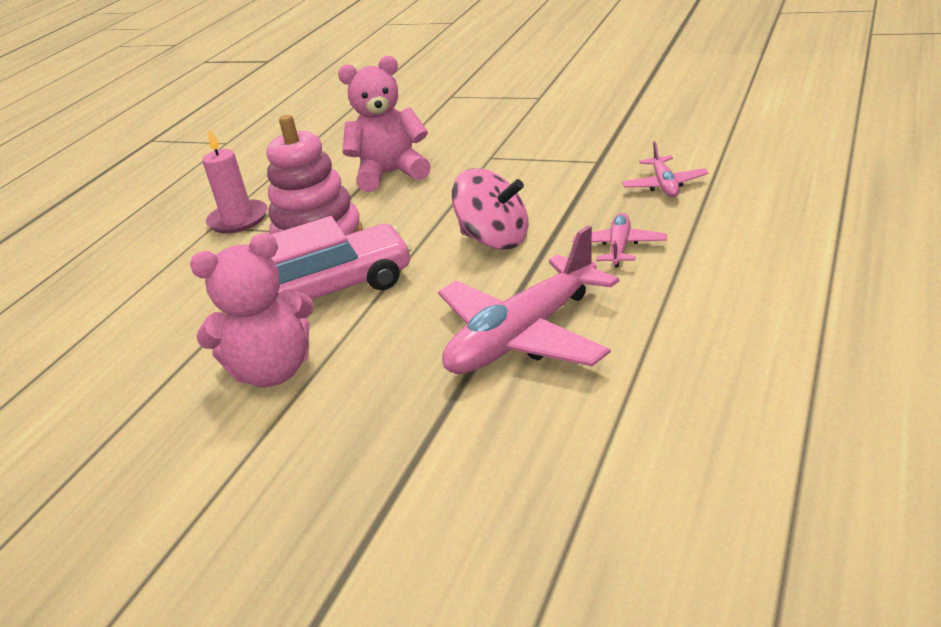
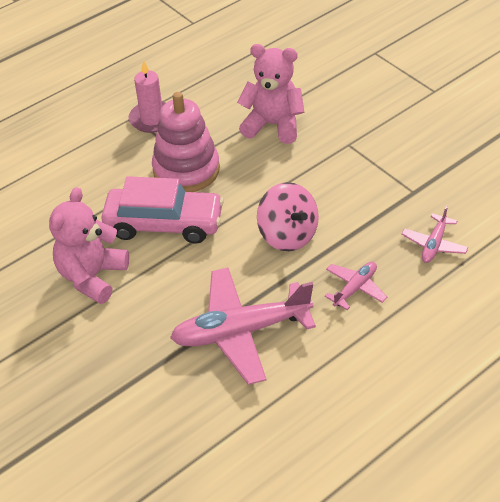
camera: 25 degrees right, 15 degrees up
(273, 371) = (92, 276): pink teddy bear -> pink teddy bear turned 105 degrees clockwise

